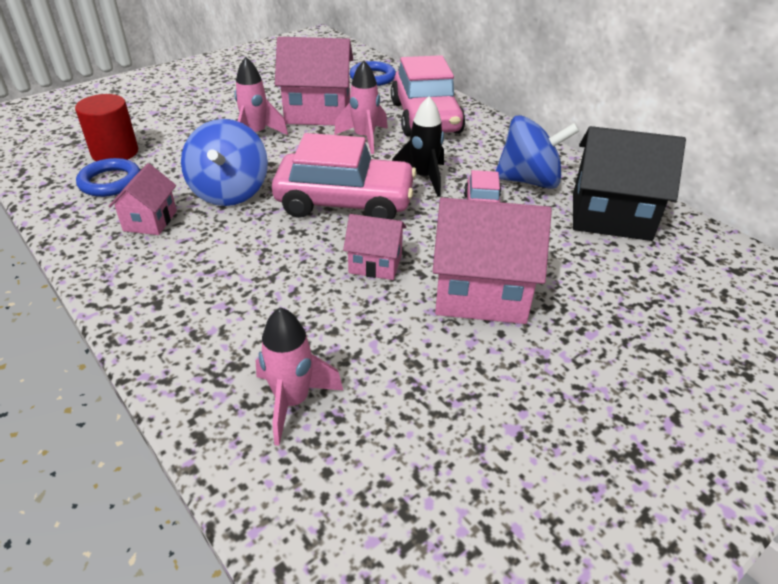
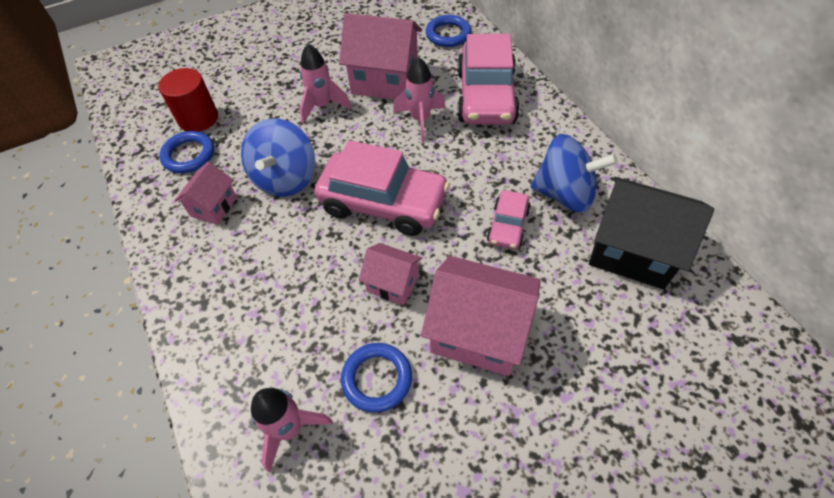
camera: 15 degrees right, 15 degrees up
(383, 344) = (377, 379): none -> blue ring
(423, 178) = (463, 179): black rocket -> none

